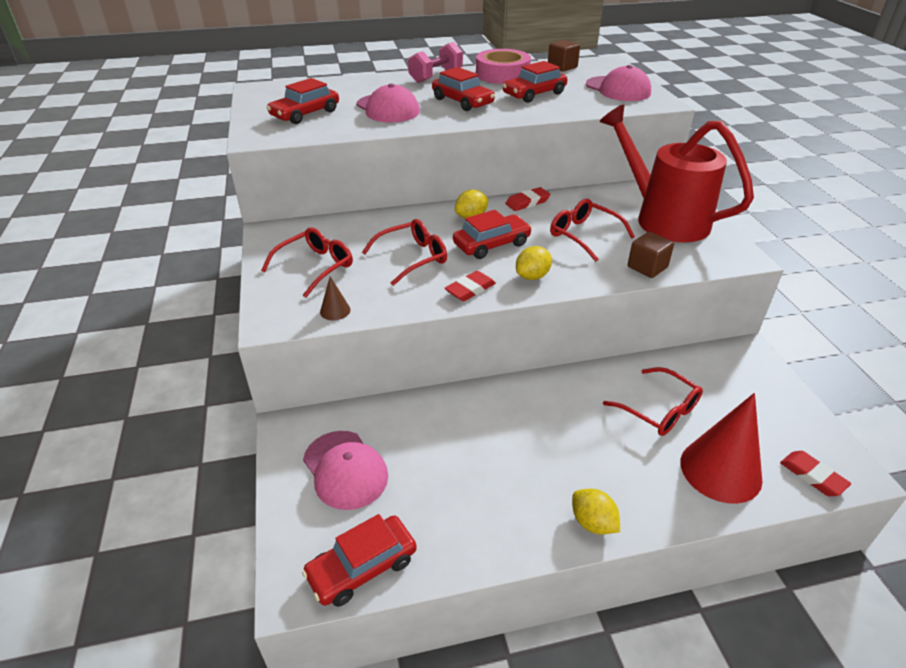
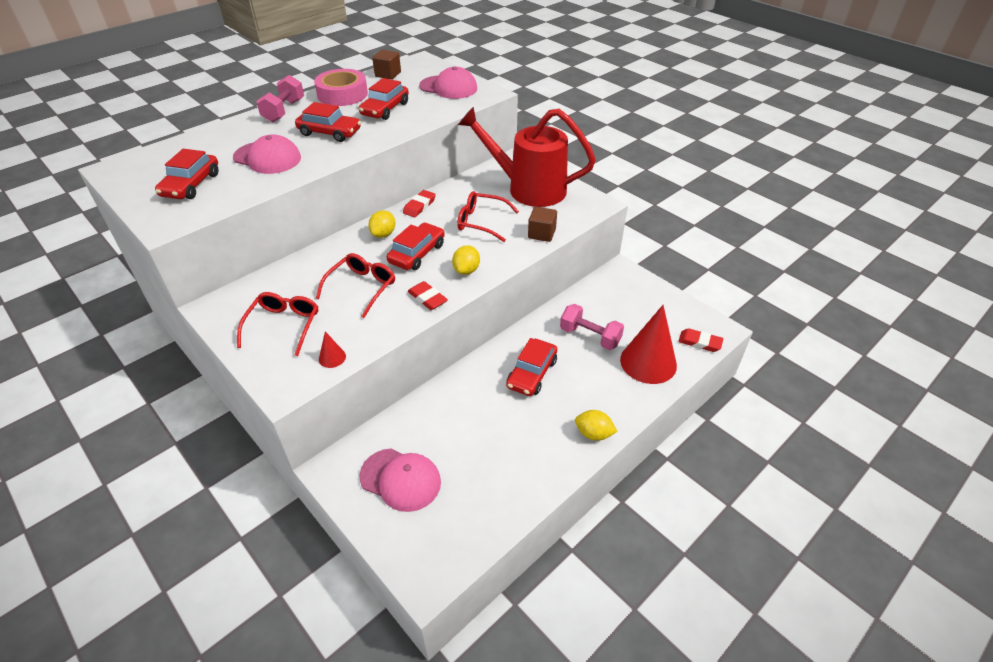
camera: 30 degrees left, 5 degrees up
(335, 311) = (332, 357): brown cone -> red cone
(362, 567) = (463, 541): red car -> red car (531, 373)
(470, 289) = (427, 298): red eraser -> red eraser turned 60 degrees counterclockwise
(659, 410) = (590, 336): red glasses -> pink dumbbell

